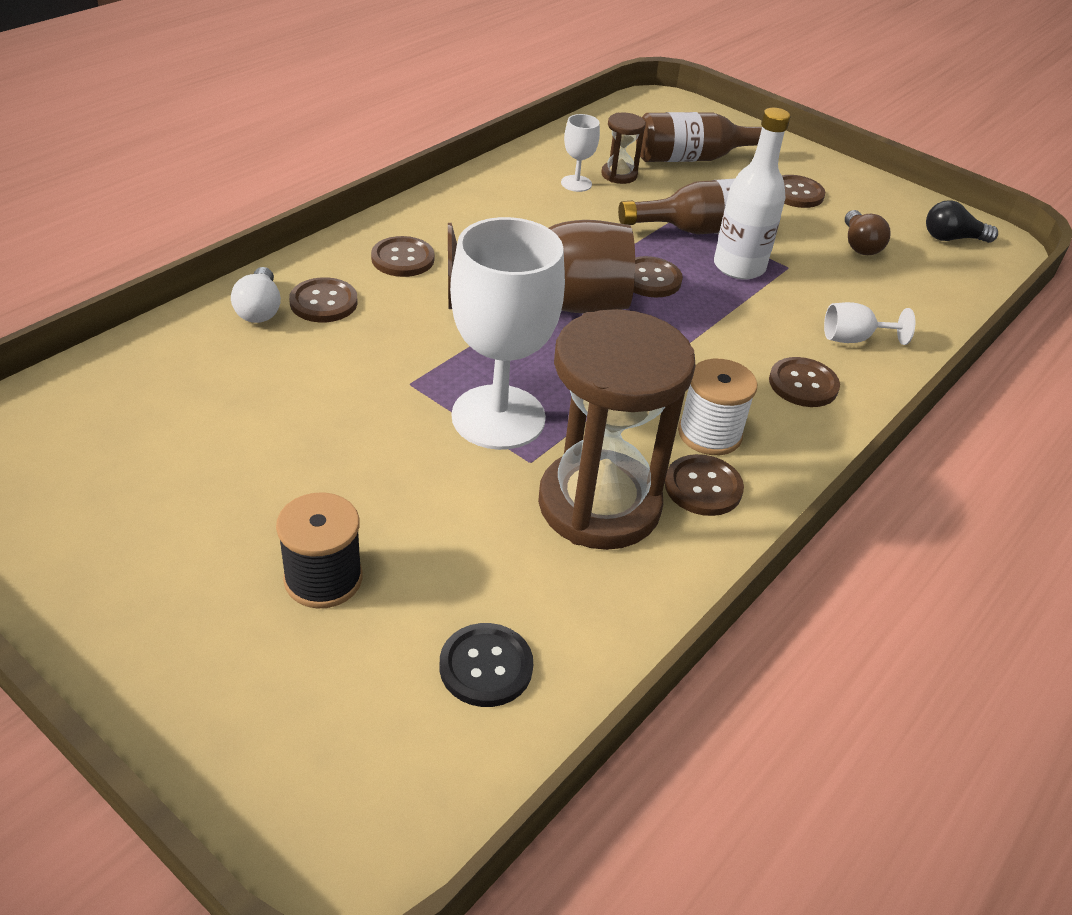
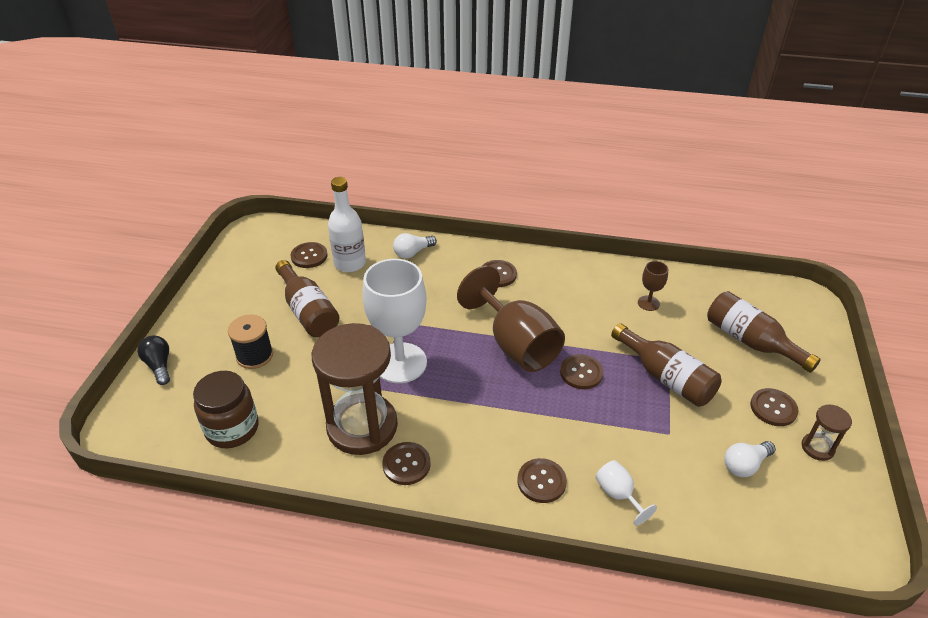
camera: 65 degrees right, 0 degrees up
(275, 472) = (308, 311): none -> brown bottle
(323, 302) = (436, 268): brown button -> brown button (309, 256)
(486, 666) = (232, 429): black button -> brown jar
(576, 183) = (648, 303): white goblet -> brown goblet
(619, 175) = (682, 316): brown hourglass -> brown hourglass (817, 448)
(709, 434) = (455, 452): white spool -> none
(739, 267) = (640, 408): white bottle -> white bottle (350, 263)
(859, 245) = (745, 465): brown light bulb -> white light bulb
(952, 238) = (827, 522): black light bulb -> black light bulb (159, 366)

